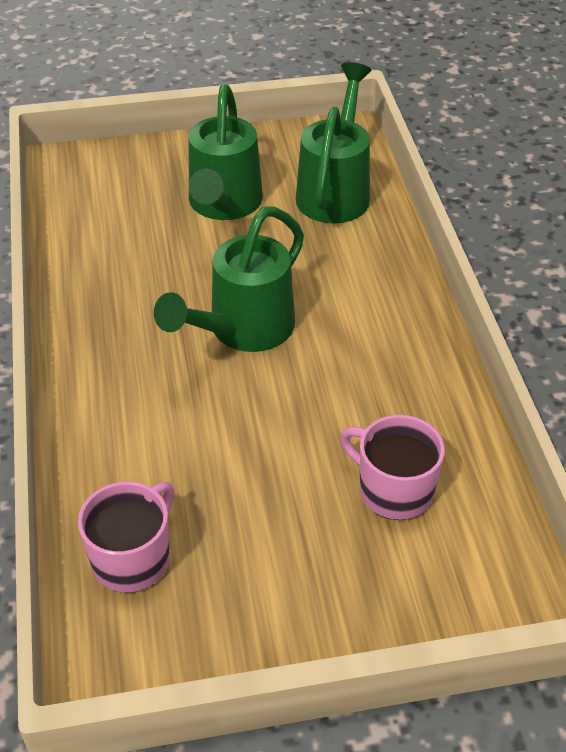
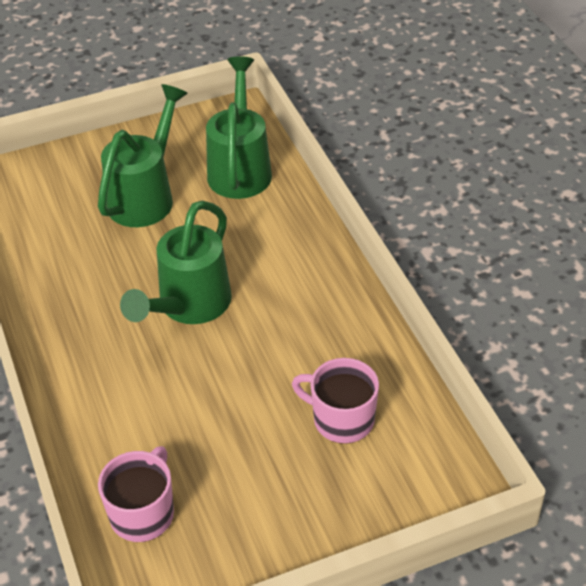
camera: 10 degrees left, 0 degrees up
(223, 205) = (145, 196): green watering can -> green watering can turned 150 degrees counterclockwise

